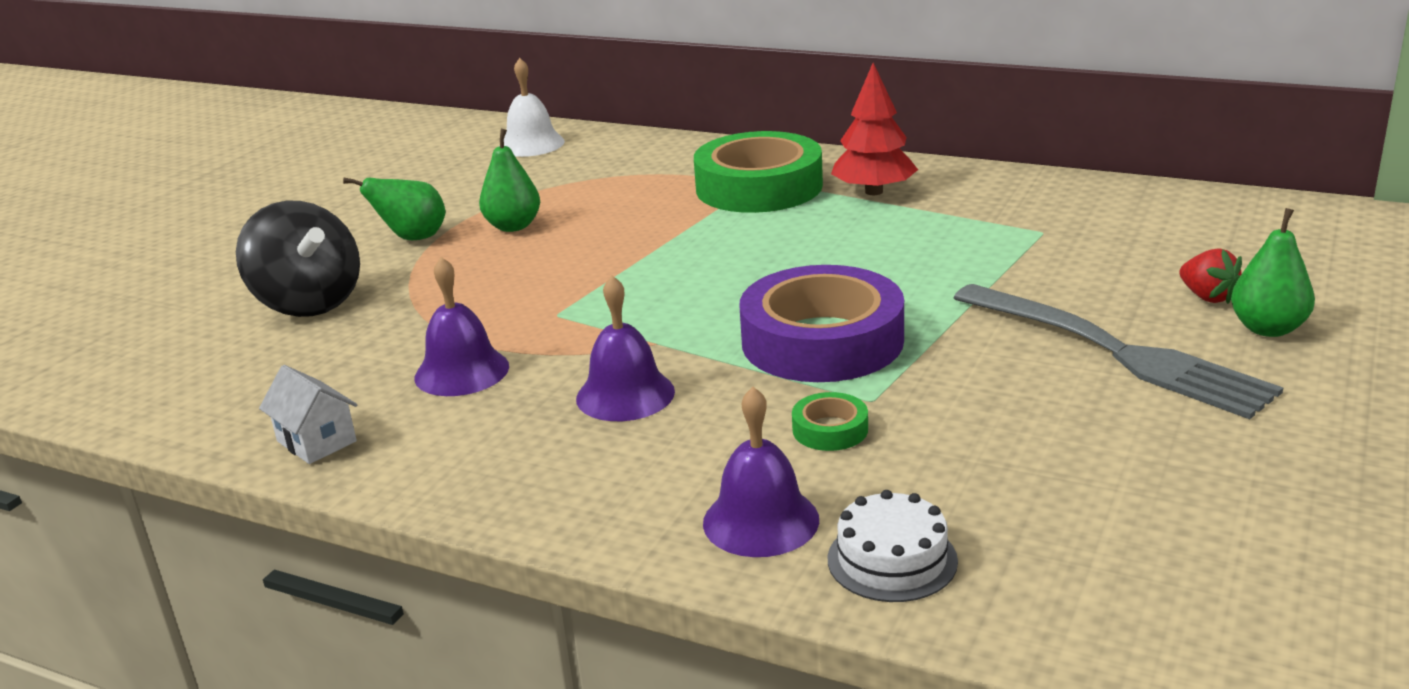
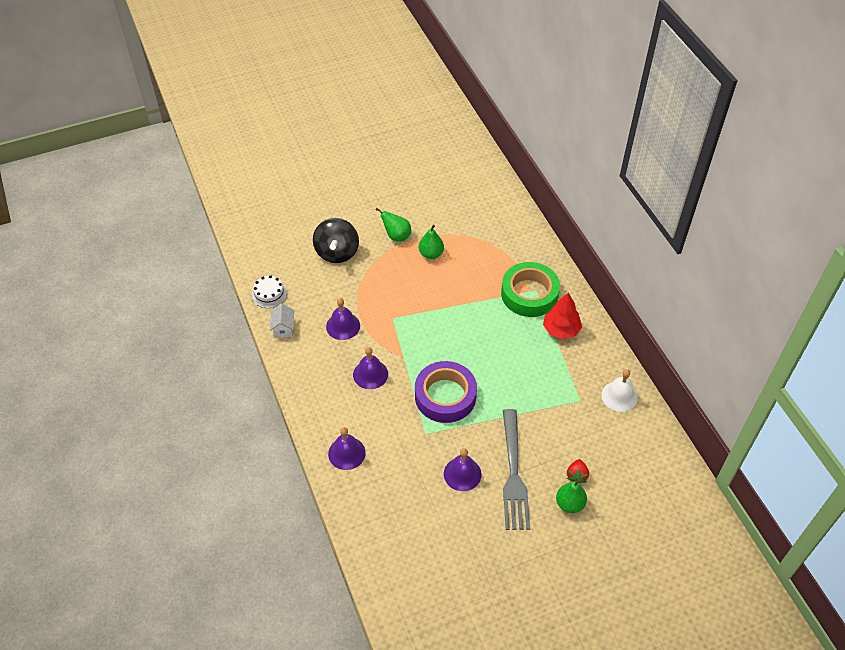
camera: 40 degrees right, 25 degrees up
(531, 144) = (492, 198): white bell -> white bell (619, 396)
(830, 429) = (401, 435): green tape -> none
(892, 560) = (358, 492): white cake -> white cake (269, 294)
(1037, 405) = (462, 474): none -> purple bell

